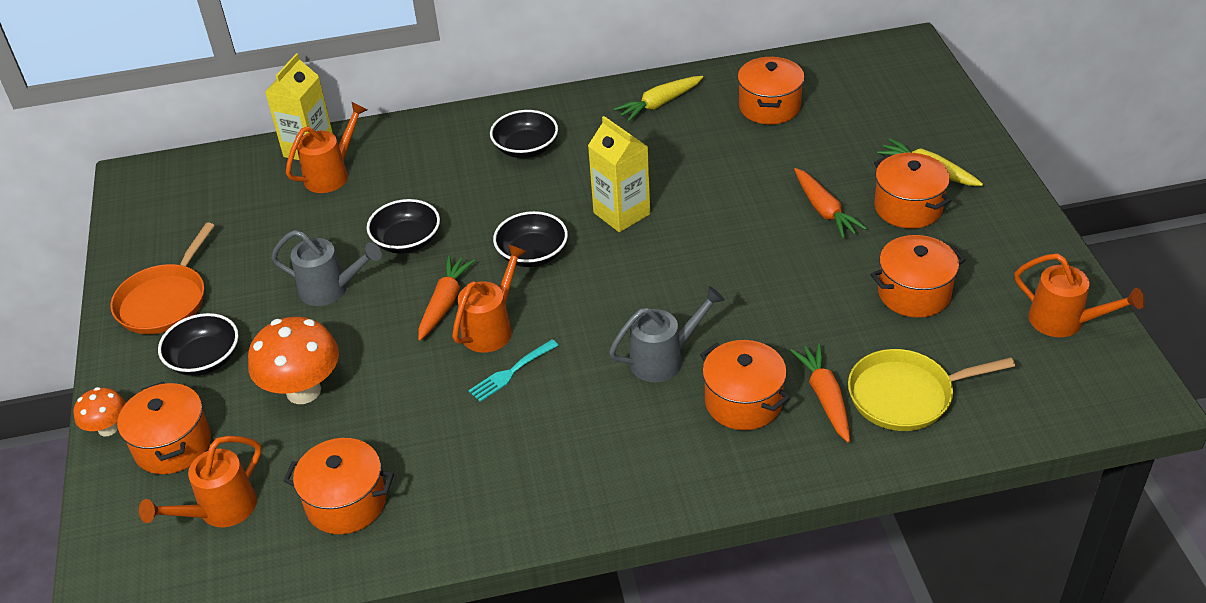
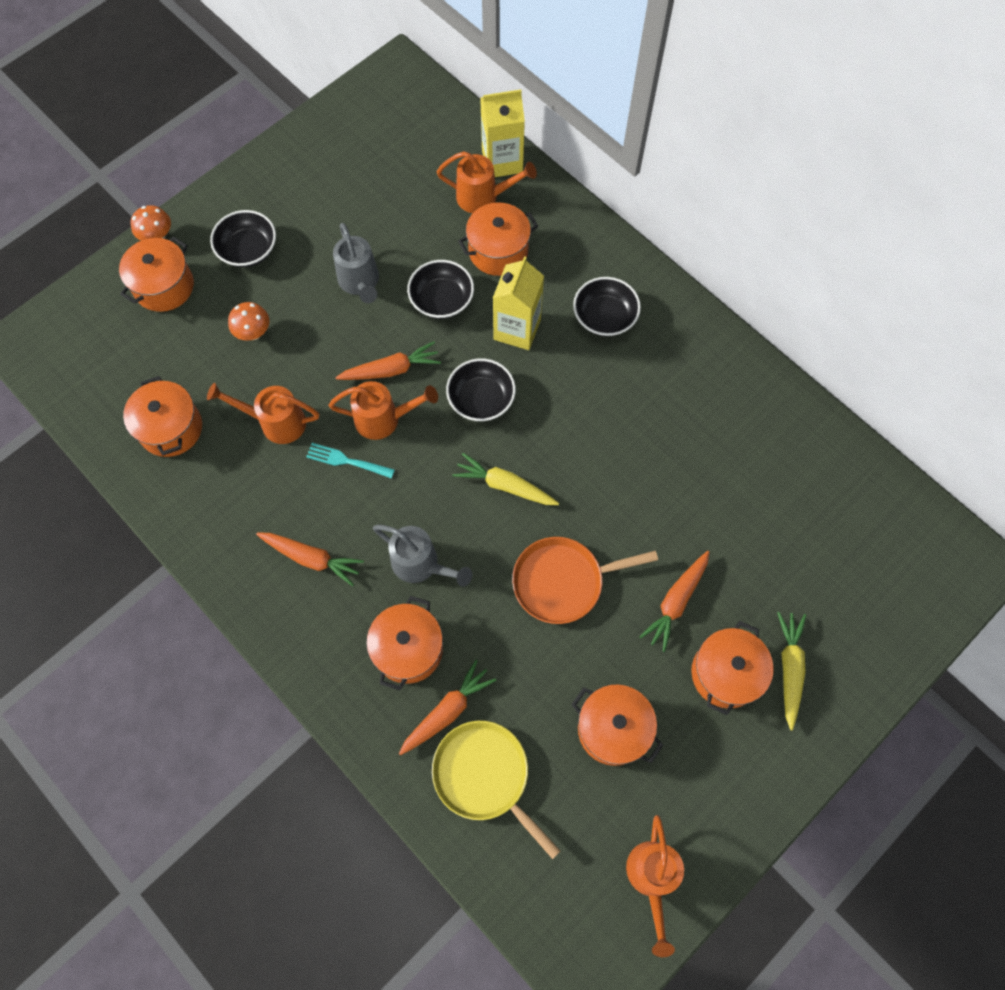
camera: 55 degrees right, 25 degrees up
(165, 301) = (287, 184): orange pan -> orange pan (562, 582)
(220, 510) = (126, 355): orange watering can -> orange watering can (276, 422)
(303, 391) = (253, 333): orange mushroom -> orange mushroom, size x0.55
(593, 439) = (311, 558): none -> orange carrot
(621, 213) = (570, 438): yellow carton -> yellow carton (517, 329)
(659, 104) = (733, 388): yellow carrot -> yellow carrot (505, 485)
(769, 107) = (792, 483): orange pot -> orange pot (498, 251)

